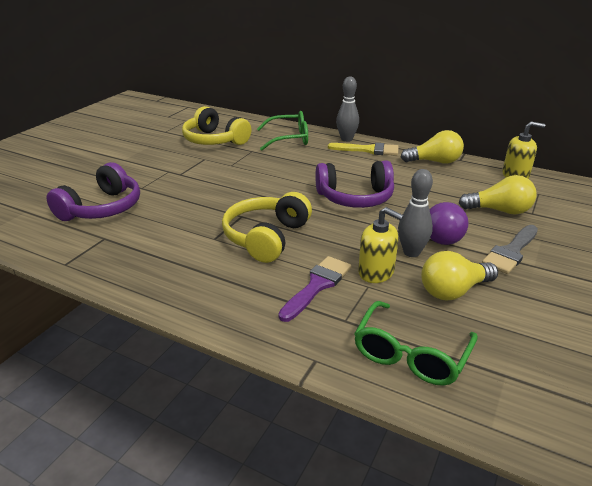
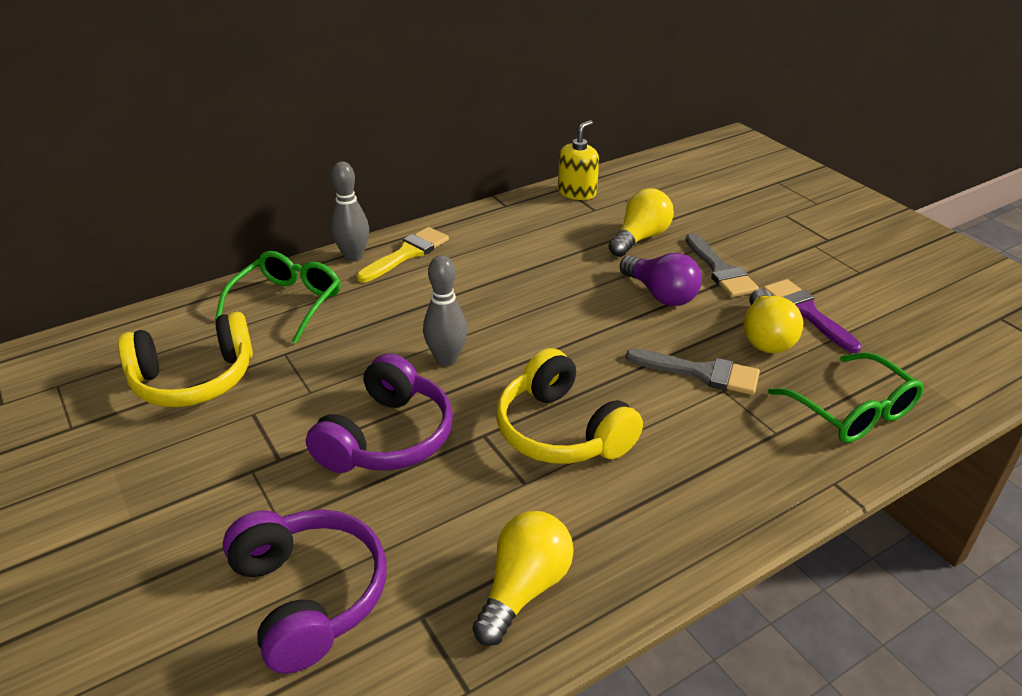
camera: 60 degrees left, 5 degrees up
(317, 285) = (700, 428): purple brush -> purple brush (806, 312)
(355, 198) = (525, 318): purple headphones -> purple headphones (387, 437)
(376, 272) = (701, 373): yellow soap dispenser -> grey brush
(411, 252) = (679, 331): grey bowling pin -> grey bowling pin (446, 359)
(434, 162) = (493, 223): yellow light bulb -> yellow light bulb (524, 588)

